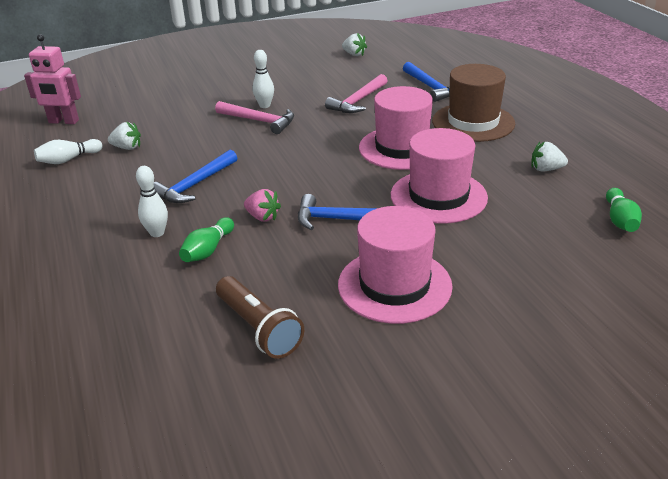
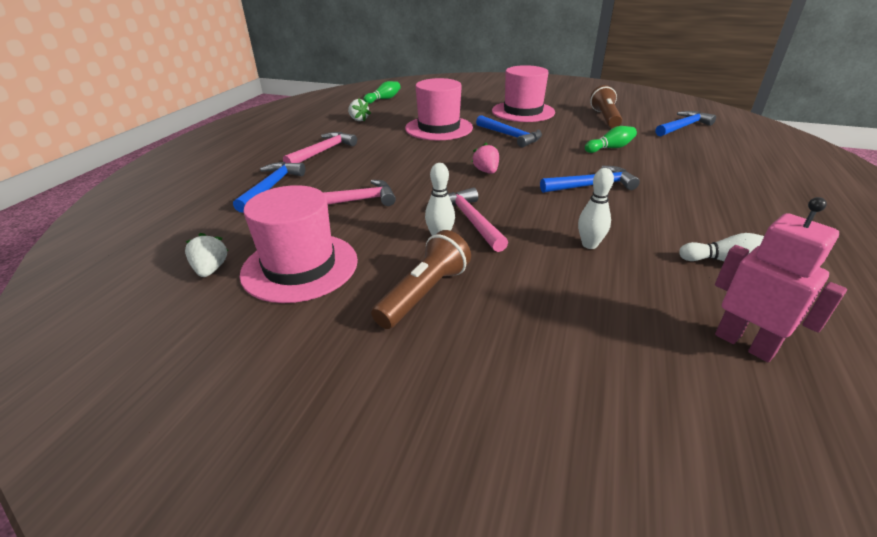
camera: 140 degrees left, 0 degrees up
(122, 361) = (683, 127): none -> blue hammer
(127, 147) = (644, 248): white strawberry -> none
(157, 233) = (642, 166): white bowling pin -> white bowling pin (589, 245)
(236, 84) = (424, 293): none -> brown flashlight
(262, 217) = (558, 151): pink strawberry -> pink strawberry (486, 171)
(402, 148) = (403, 155): pink hat -> pink hat (300, 266)
(473, 122) = (323, 151): brown hat -> pink hammer

